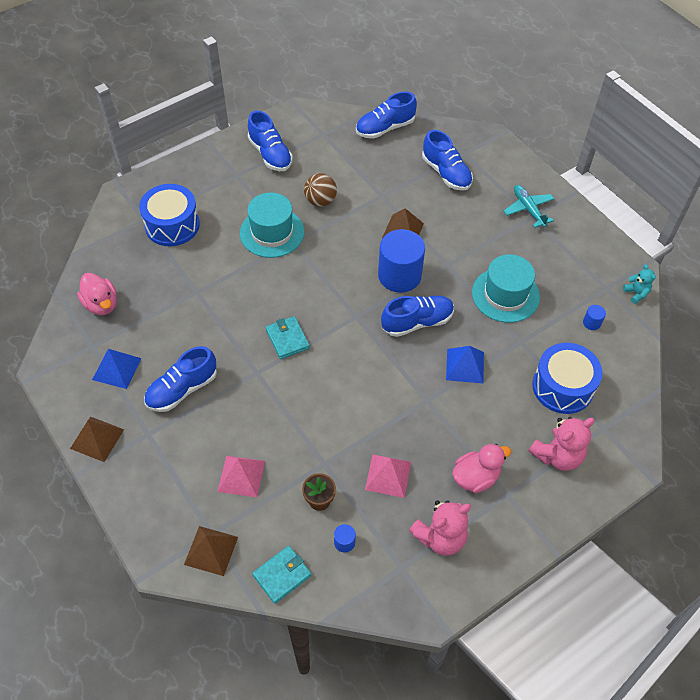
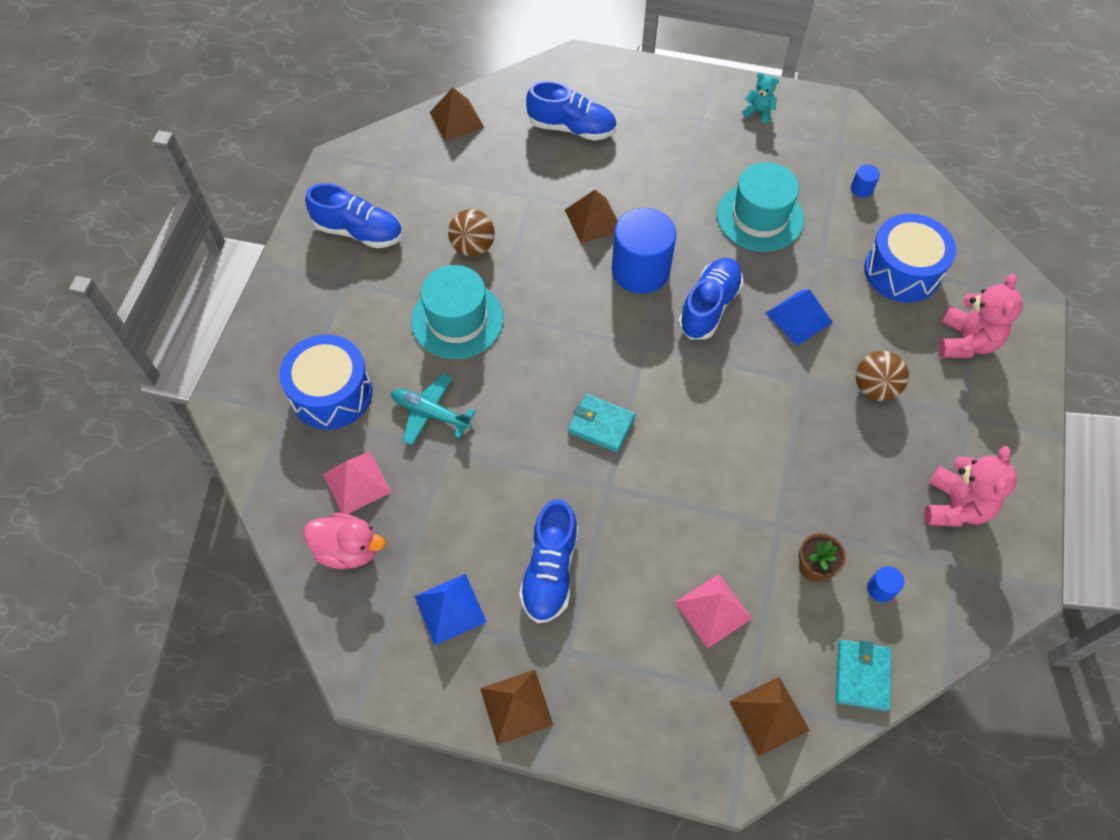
camera: 40 degrees left, 5 degrees up
(385, 128) = (456, 119): blue shoe -> brown pyramid
(388, 475) = (848, 486): pink pyramid -> pink pyramid (356, 483)
(466, 437) = (874, 388): none -> brown ball
(475, 477) = (923, 421): pink duck -> none
(528, 209) = (689, 113): turquoise plane -> turquoise plane (430, 413)
(636, 293) = (868, 132): turquoise teddy bear -> turquoise teddy bear (758, 112)

